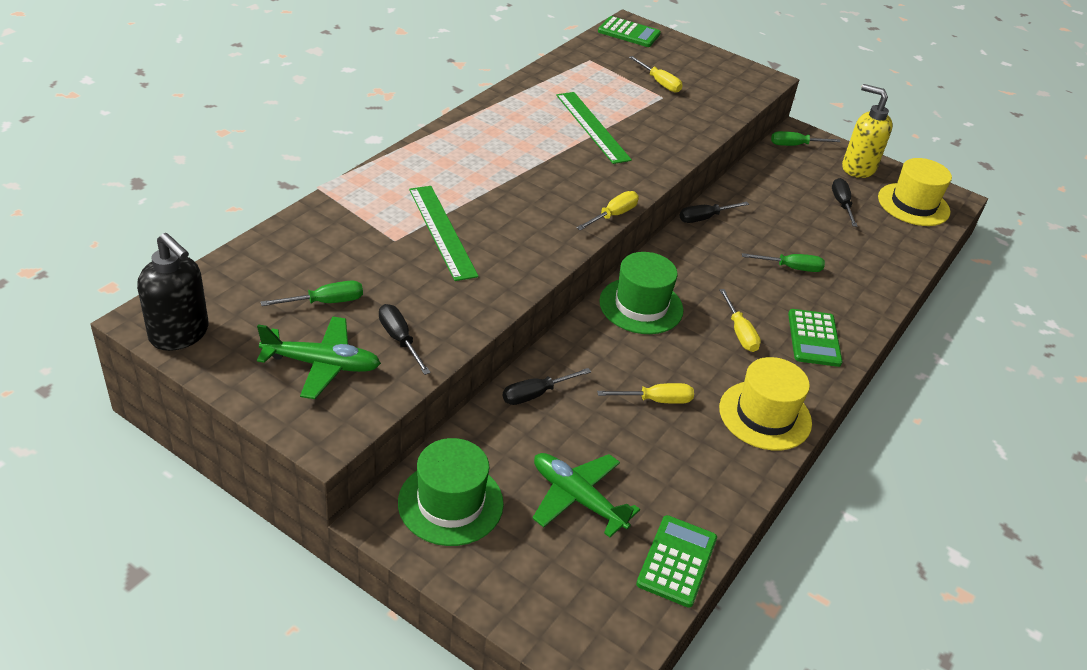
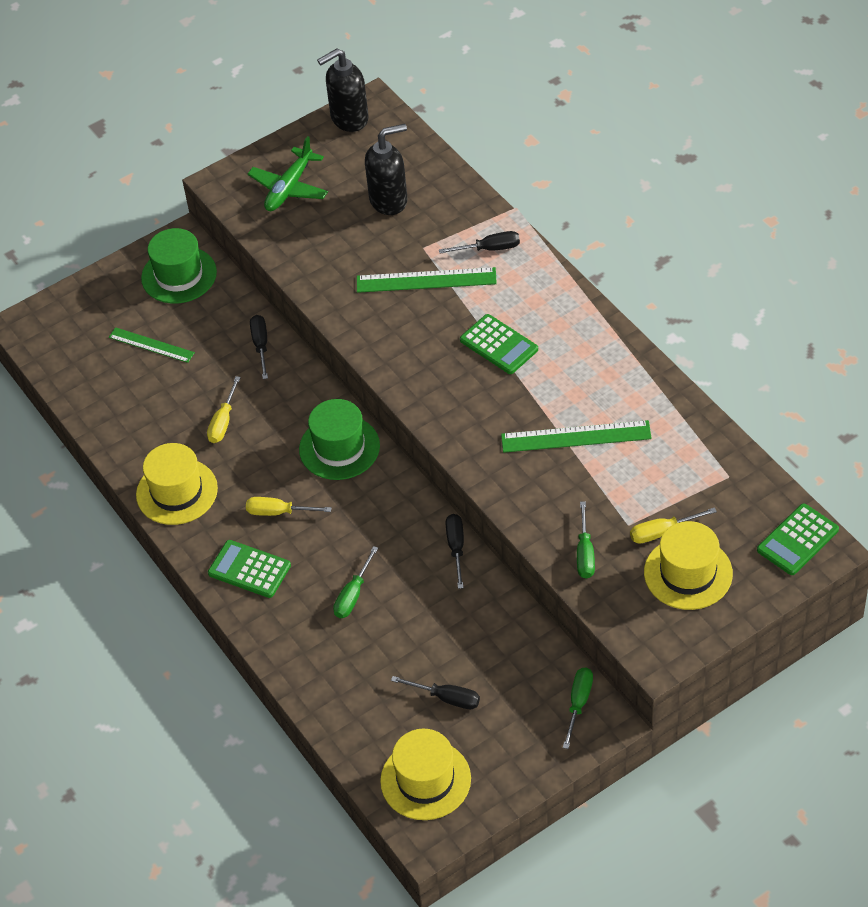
camera: 120 degrees right, 10 degrees up
(325, 302) = (357, 197): green screwdriver -> green screwdriver (585, 553)
(326, 276) = (389, 200): none -> black soap dispenser
(399, 339) = (299, 233): black screwdriver -> black screwdriver (490, 249)
(577, 498) = (151, 345): green plane -> green ruler
(613, 215) = (414, 409): yellow screwdriver -> none
(677, 561) = (74, 386): green calculator -> green calculator (499, 345)
(688, 71) = (688, 573): none -> yellow hat
(858, 168) = (514, 754): yellow soap dispenser -> none

